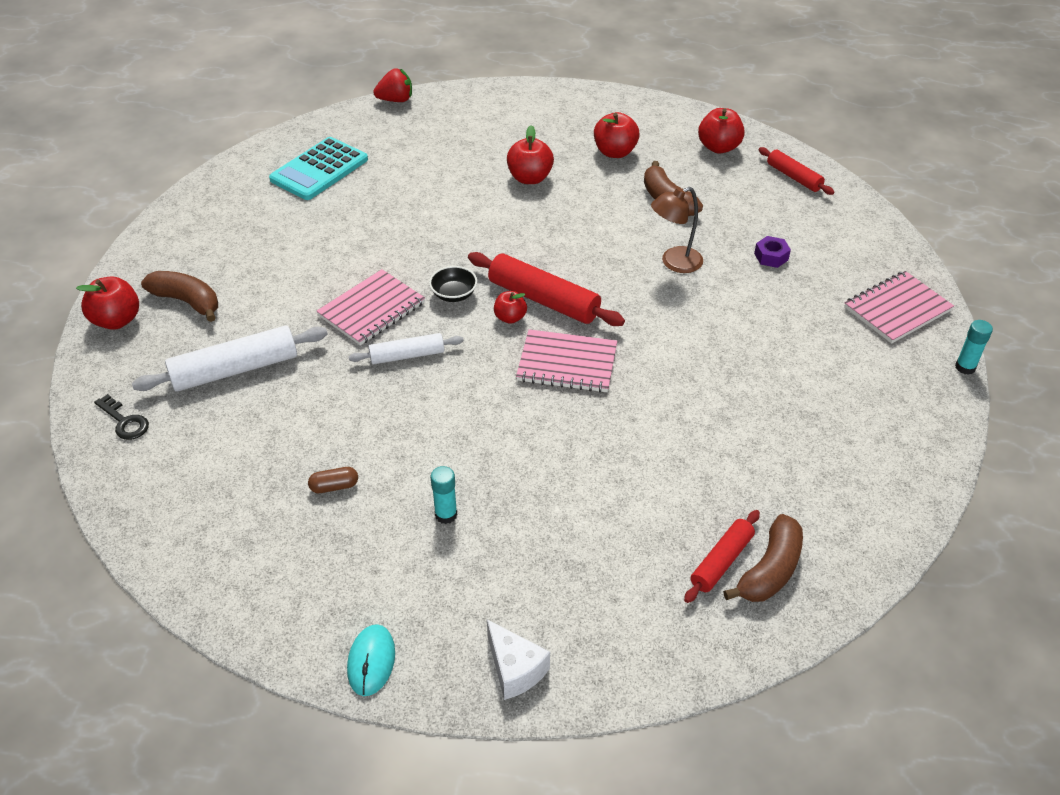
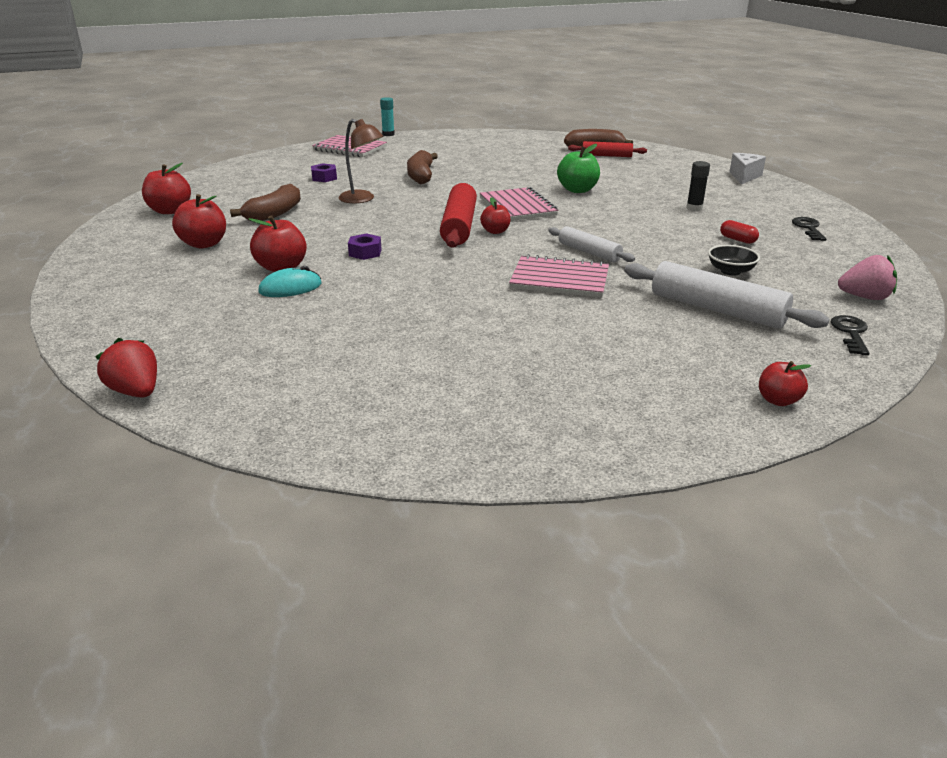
camera: 120 degrees left, 15 degrees down
(117, 320) = (778, 400): red apple -> red apple, size x0.62
(149, 482) = (864, 297): none -> pink strawberry
(187, 301) = (687, 371): brown banana -> brown banana (421, 176)
(302, 579) = (808, 228): none -> black key
(319, 170) = (362, 386): turquoise calculator -> none
(334, 486) = (737, 239): brown capsule -> red capsule
(371, 661) = (808, 201): turquoise mouse -> turquoise mouse (290, 288)
(446, 515) = (694, 208): turquoise glue stick -> black glue stick
(454, 294) = (495, 255): black bowl -> black bowl (730, 271)
(525, 225) = (365, 252): none -> purple nut
(587, 442) = (577, 190): none -> green apple
(793, 177) = (205, 184): red rolling pin -> none

